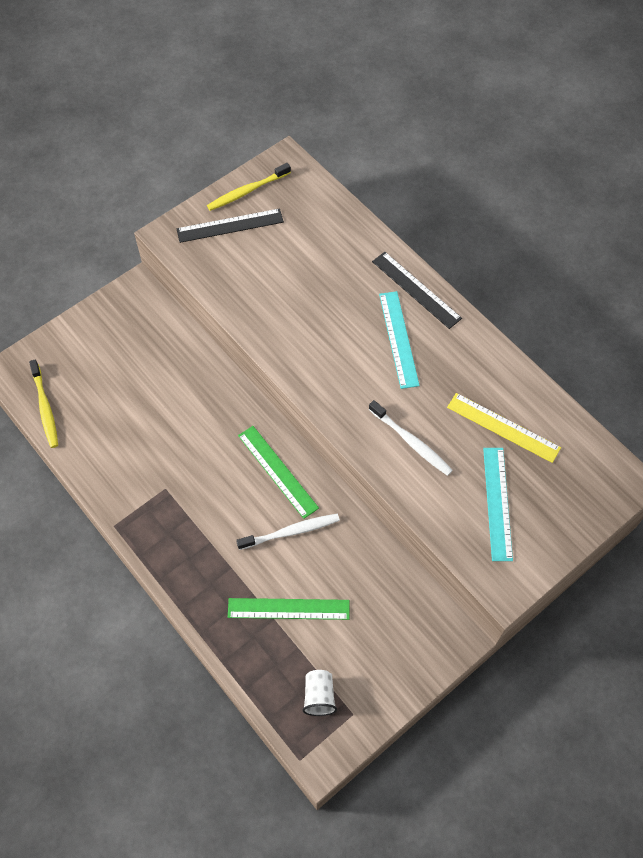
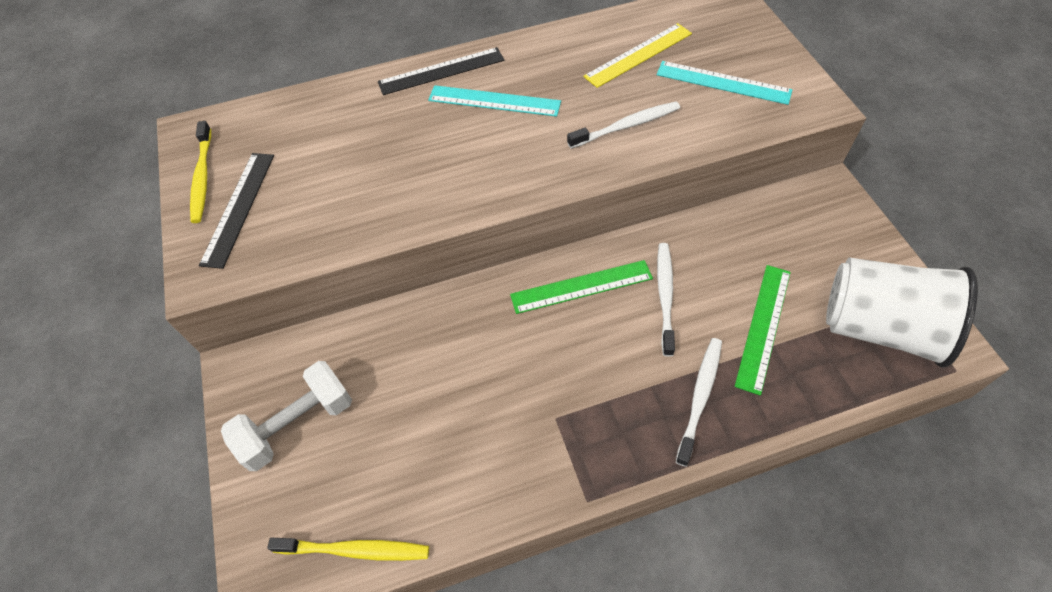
camera: 65 degrees left, 5 degrees down
(111, 340) = (297, 424): none -> white dumbbell
(212, 577) = (700, 397): none -> white toothbrush
(319, 696) = (879, 328): white cup -> white cup, size x2.35

